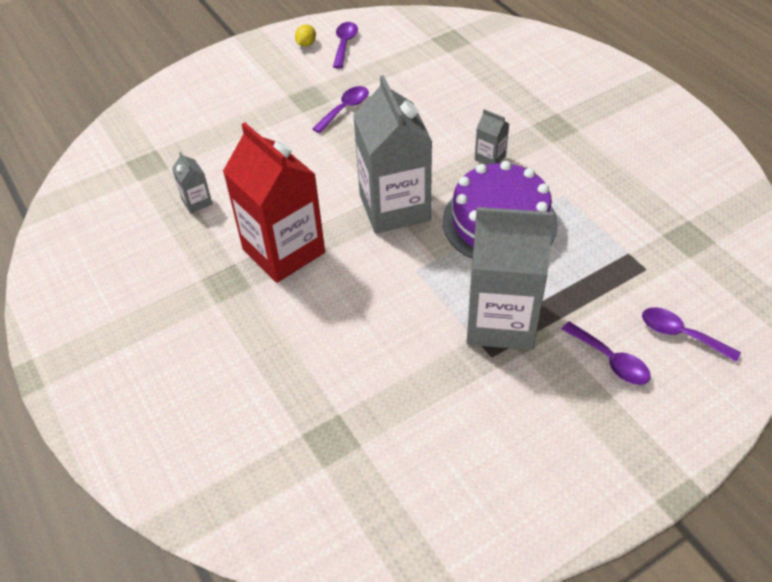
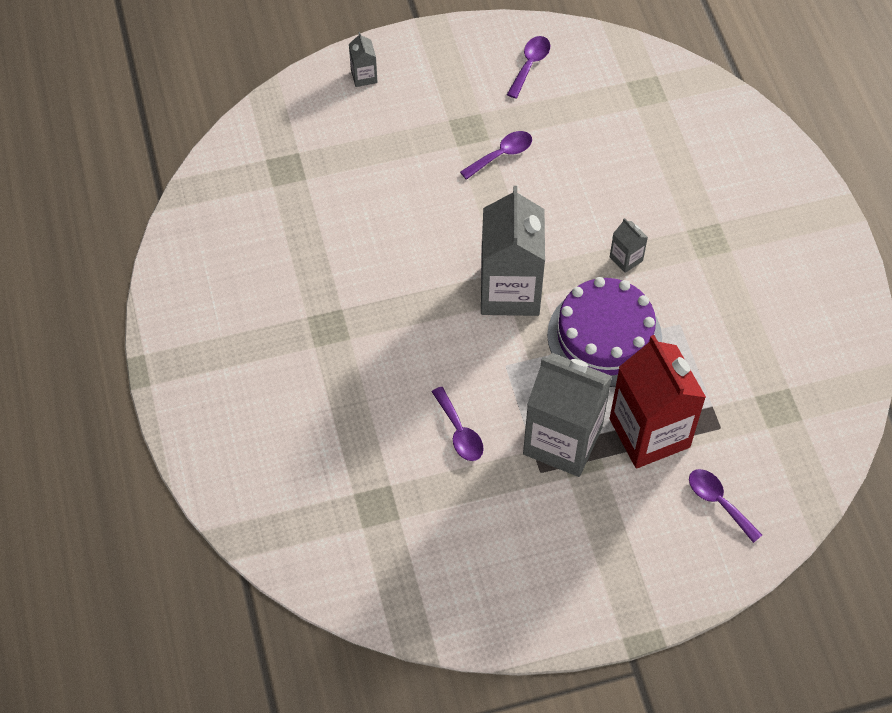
camera: 15 degrees right, 10 degrees up
(197, 202) = (323, 229): grey carton -> grey carton (364, 76)
(283, 251) = (390, 309): red carton -> red carton (649, 433)
(306, 44) = (489, 53): yellow lemon -> none
(610, 360) = (643, 507): purple spoon -> purple spoon (459, 432)

